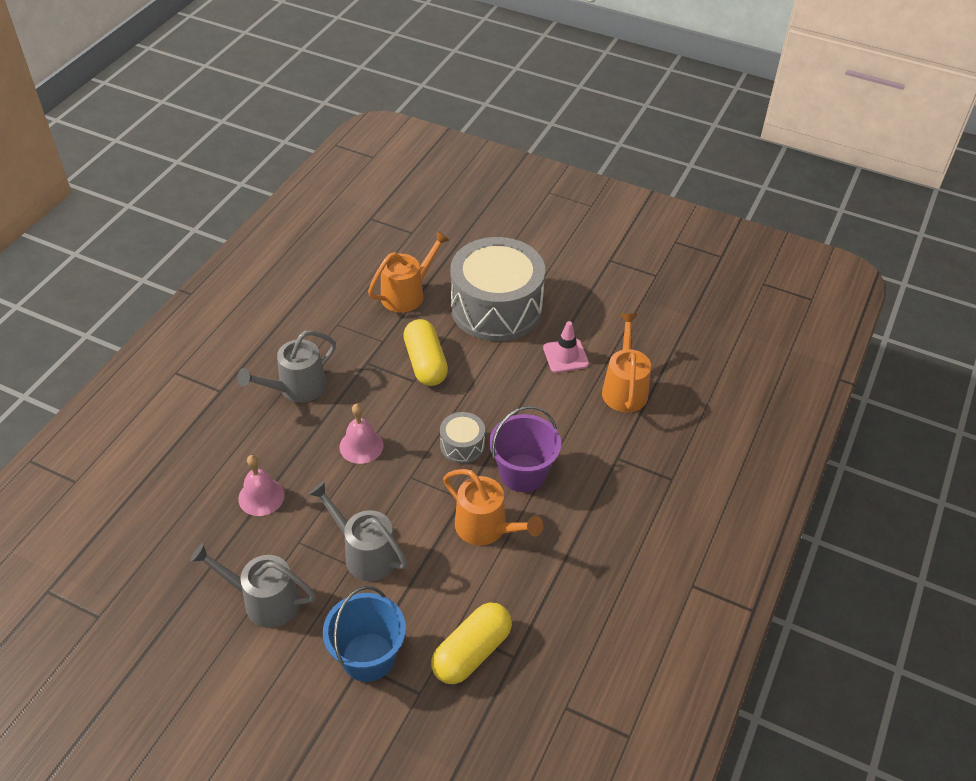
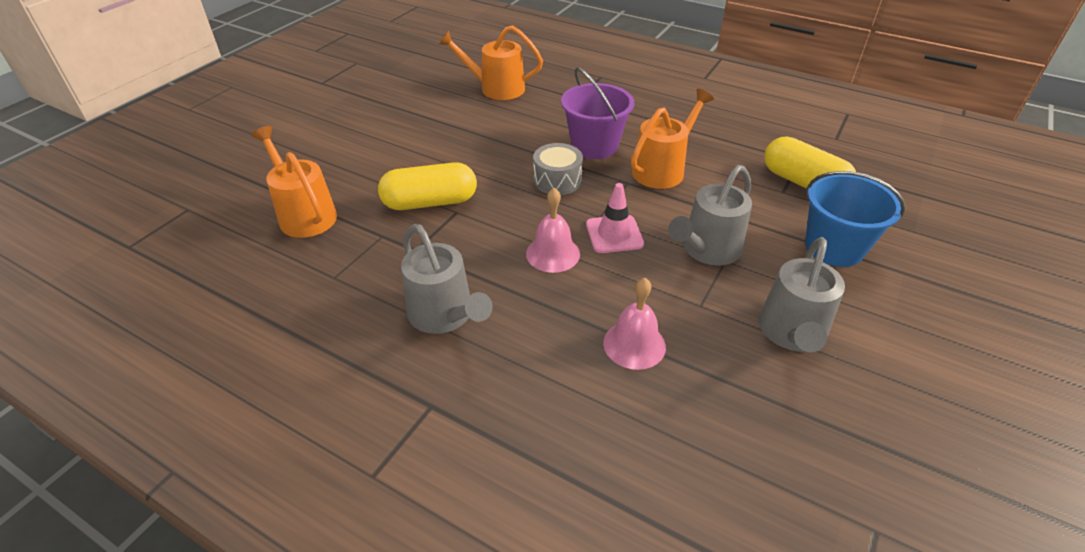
camera: 85 degrees left, 5 degrees down
(496, 308) = (360, 151): grey drum -> none
(565, 356) = (446, 114): pink traffic cone -> pink traffic cone (614, 234)

